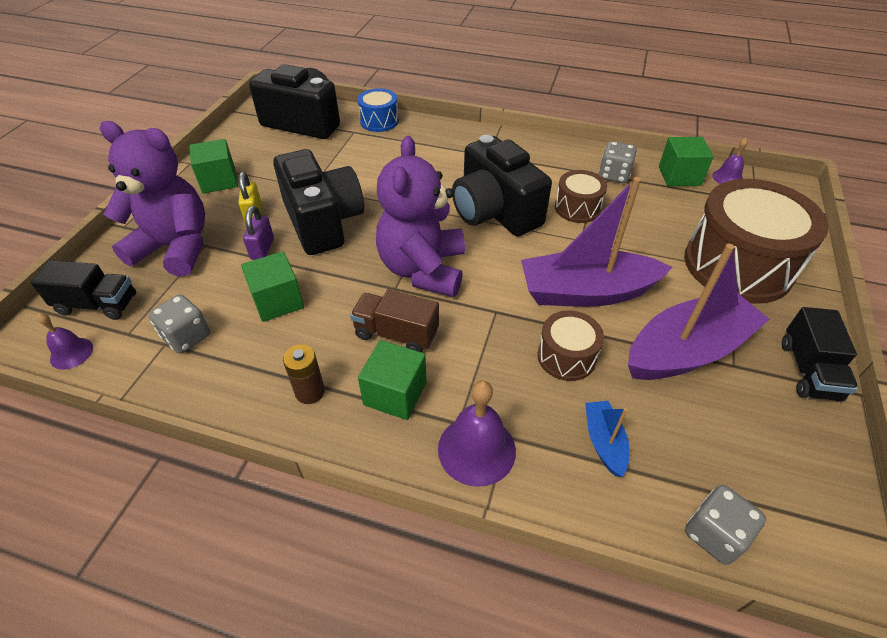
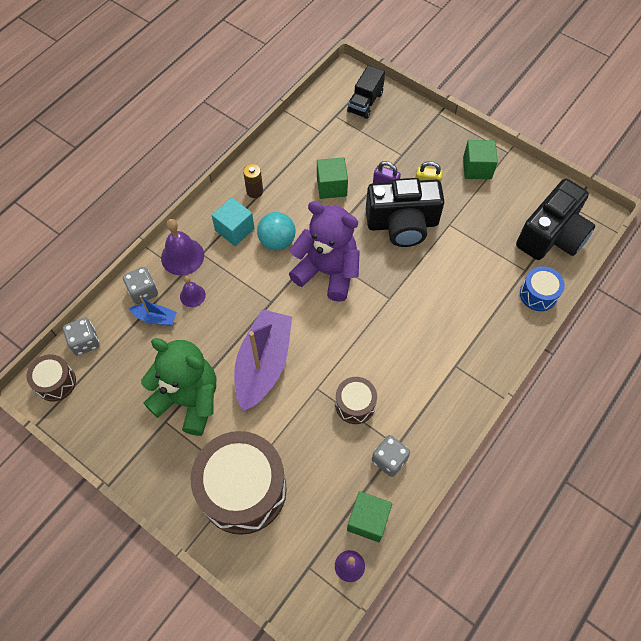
camera: 110 degrees right, 15 degrees up
(71, 353) = (330, 93): purple bell -> purple bell (192, 295)
(175, 248) = (405, 139): purple teddy bear -> none
(187, 336) = (321, 141): grey dice -> grey dice (143, 291)
(395, 393) = (234, 229): green cube -> turquoise cube
(396, 334) = (277, 241): brown truck -> turquoise ball
(495, 212) = (373, 340): black camera -> none
(566, 357) = (217, 326): brown drum -> brown drum (56, 382)
(687, 350) = (189, 399): purple boat -> green teddy bear
(808, 370) = (139, 466): black truck -> none

